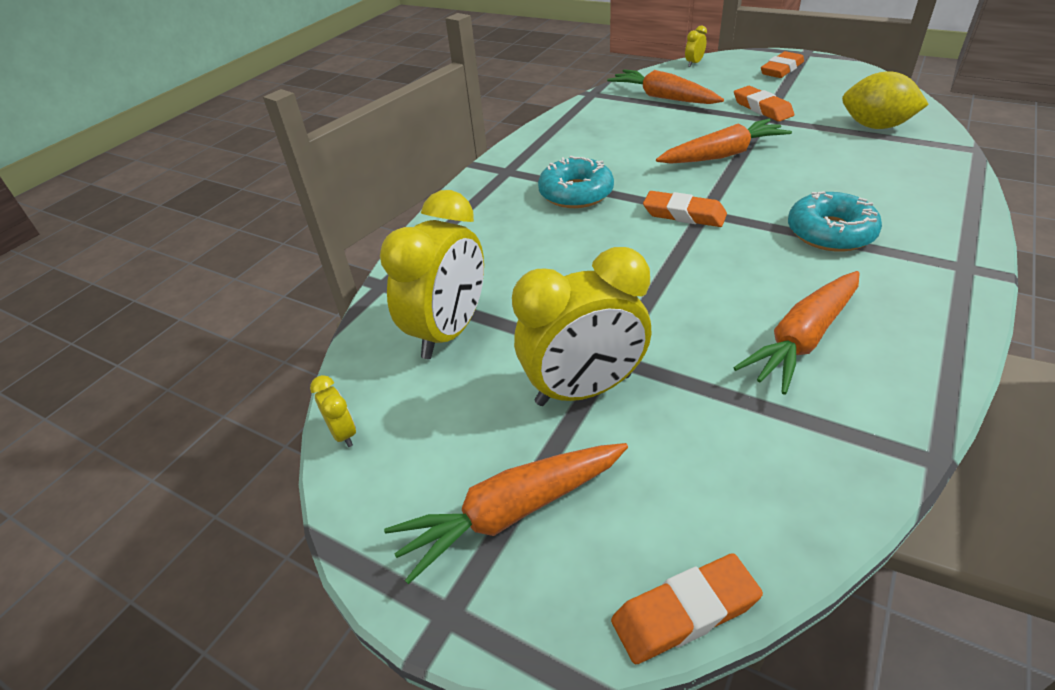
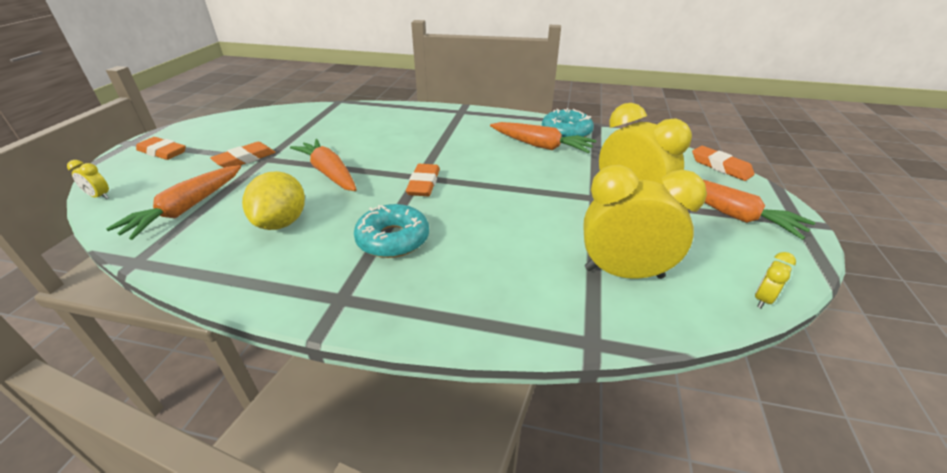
camera: 110 degrees left, 5 degrees down
(830, 232) = (437, 138): turquoise donut -> turquoise donut (566, 132)
(875, 126) = (298, 123): yellow lemon -> yellow lemon (282, 222)

